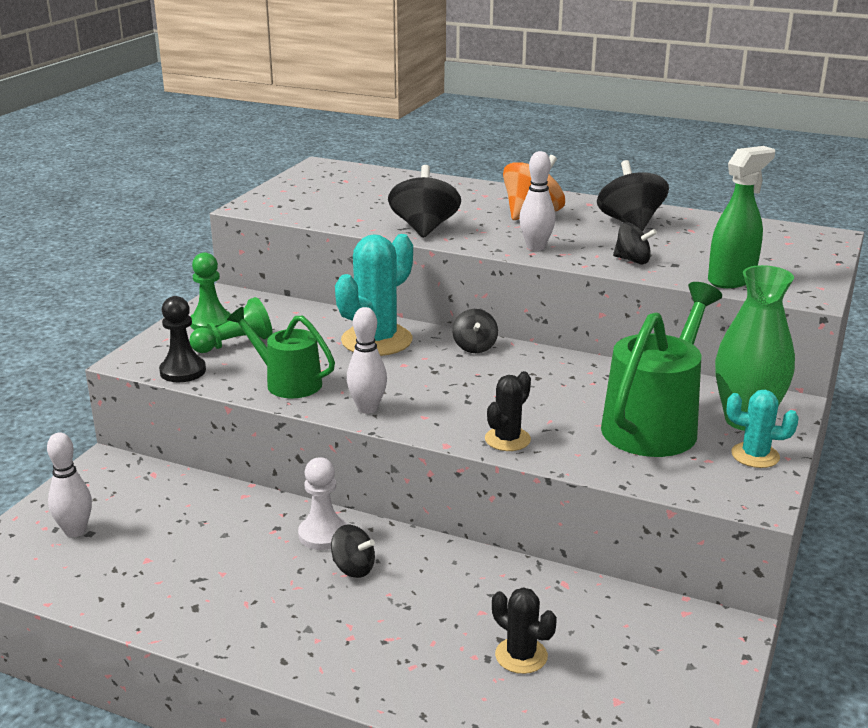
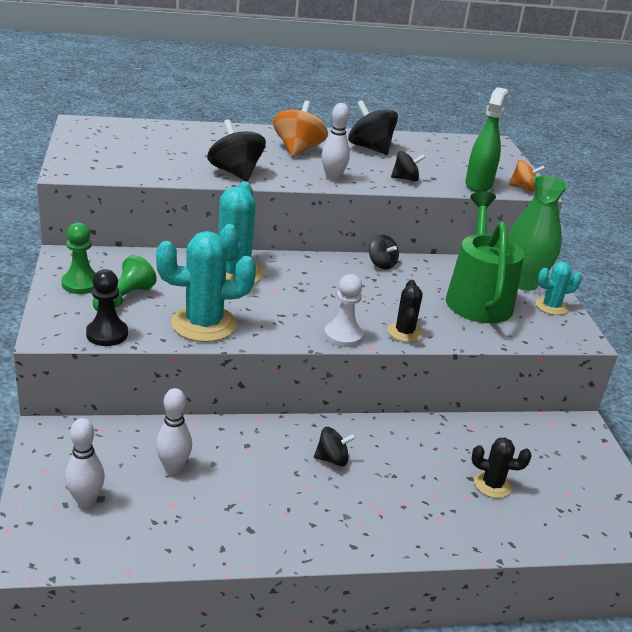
camera: 35 degrees left, 5 degrees up
(287, 382) = (204, 324): green watering can -> turquoise cactus
(323, 534) = (286, 440): white pawn -> white pawn (343, 336)
(367, 408) = (287, 332): white bowling pin -> white bowling pin (173, 467)
(474, 347) = (308, 264): black spinning top -> black spinning top (381, 264)
(797, 292) = (523, 188): none -> orange spinning top

